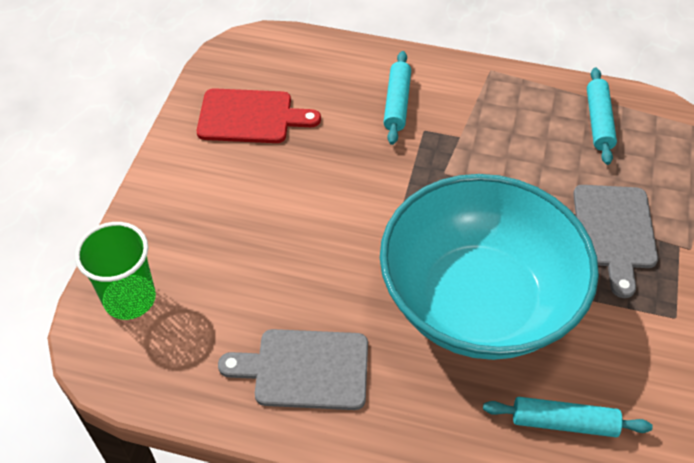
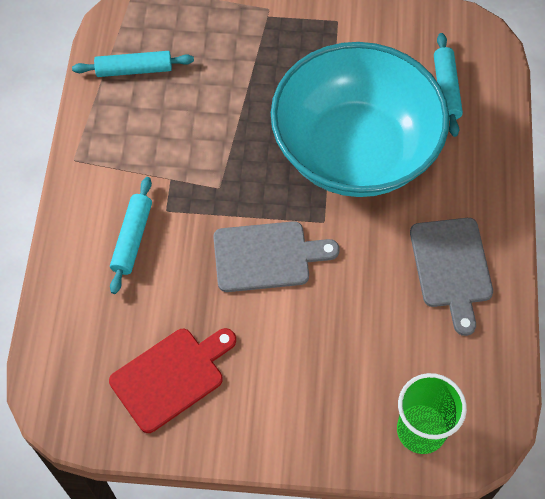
camera: 100 degrees left, 10 degrees up
(250, 117) = (171, 376): red cutting board -> red cutting board turned 60 degrees clockwise
(397, 103) = (132, 238): turquoise rolling pin -> turquoise rolling pin turned 75 degrees counterclockwise
(614, 231) = (261, 58): grey cutting board -> grey cutting board (266, 256)

